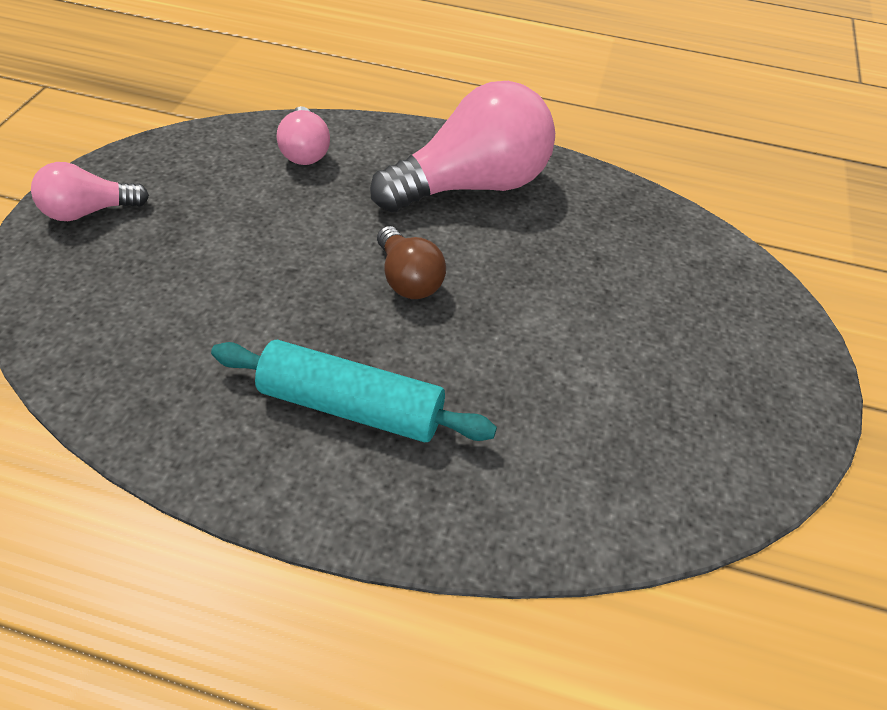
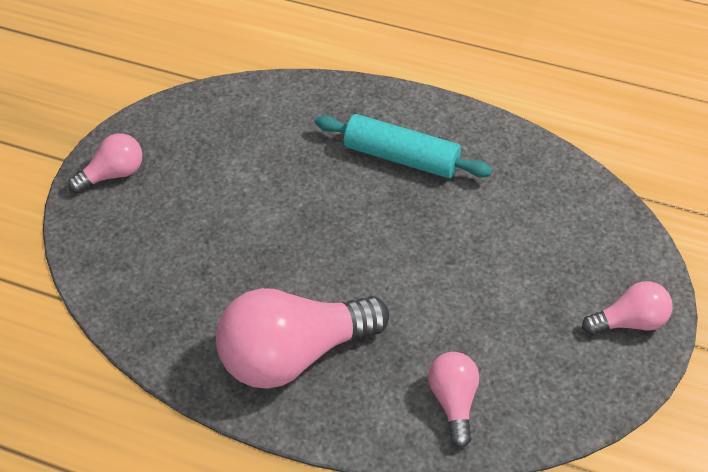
camera: 170 degrees left, 5 degrees up
(408, 279) = (360, 251): brown light bulb -> none
(776, 374) = (113, 174): none -> pink light bulb

